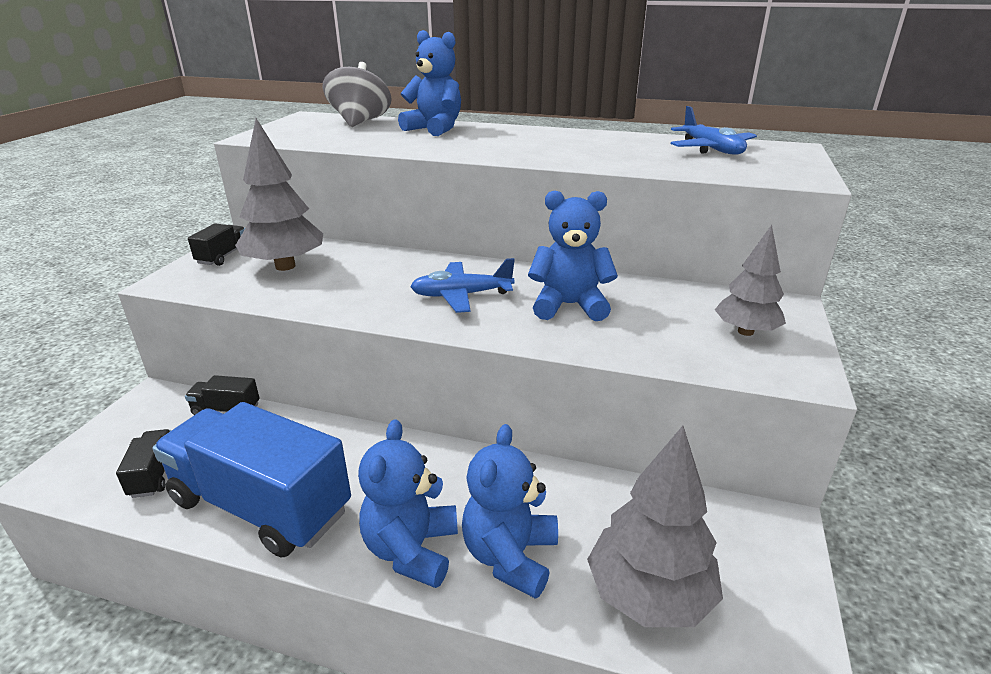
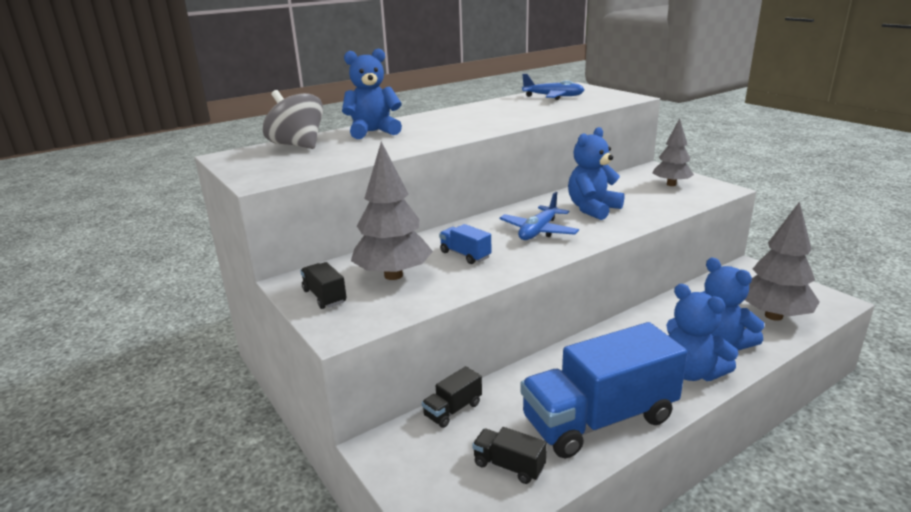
camera: 50 degrees left, 5 degrees down
(360, 280) = (465, 255): none -> blue truck

